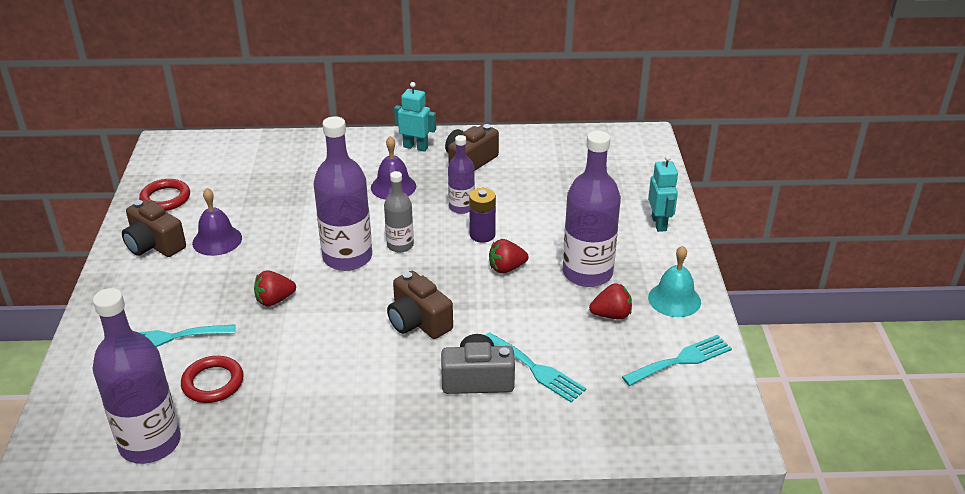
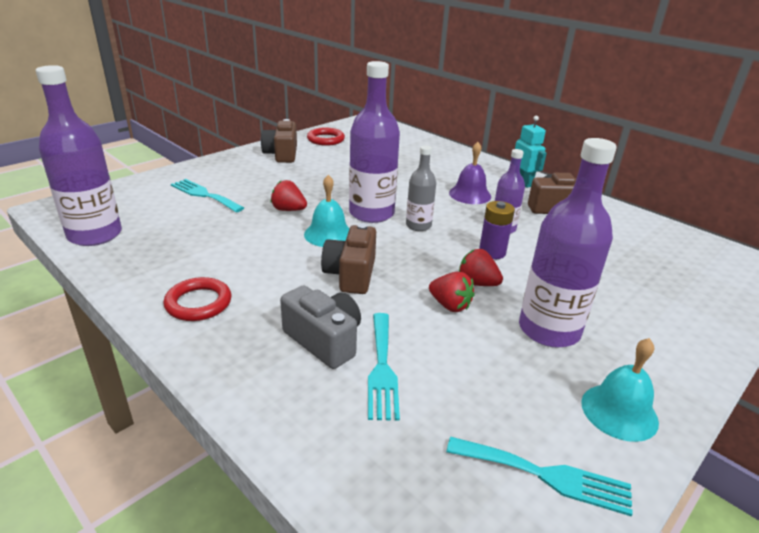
camera: 45 degrees right, 5 degrees down
(213, 383) = (178, 228): red ring -> red ring (198, 303)
(217, 240) = (315, 168): purple bell -> none
(347, 300) = (328, 234): none -> turquoise bell
(611, 315) = (523, 377): red strawberry -> red strawberry (450, 305)
(659, 223) = (691, 337): turquoise robot -> none

